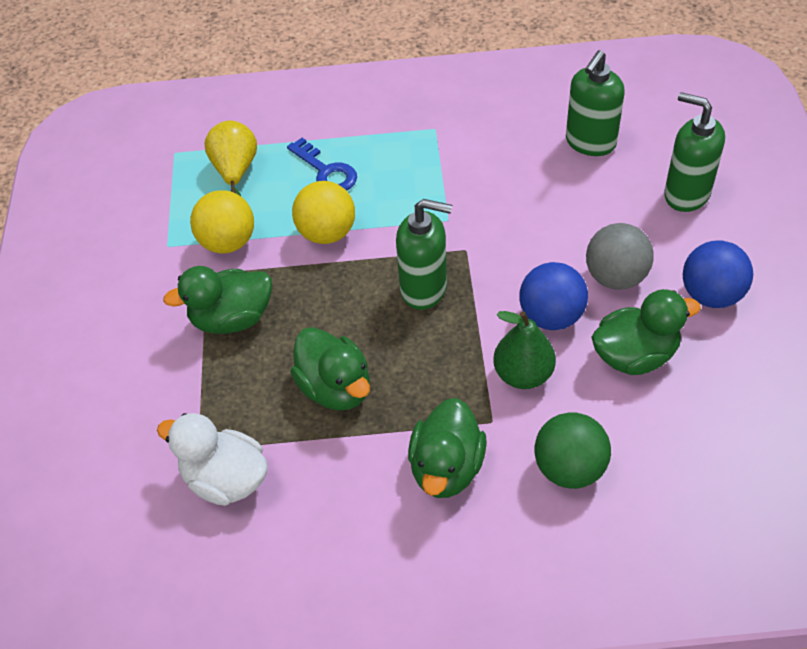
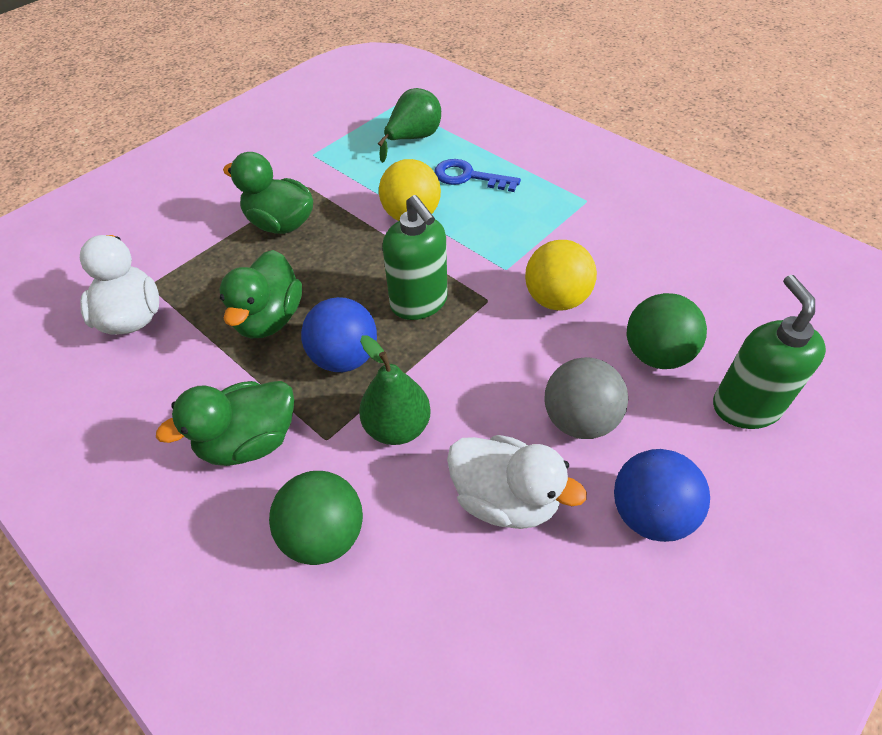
camera: 45 degrees right, 0 degrees up
(228, 242) = (346, 177): yellow ball -> yellow ball (556, 299)
(235, 171) = (413, 138): yellow pear -> green pear
(326, 171) = (468, 177): blue key -> blue key turned 105 degrees clockwise
(551, 316) = (481, 403): blue ball -> blue ball (344, 357)
(590, 143) = (706, 297): green soap dispenser -> none
(607, 202) = (656, 354): none -> green ball
(635, 356) = (505, 498): green duck -> white duck

